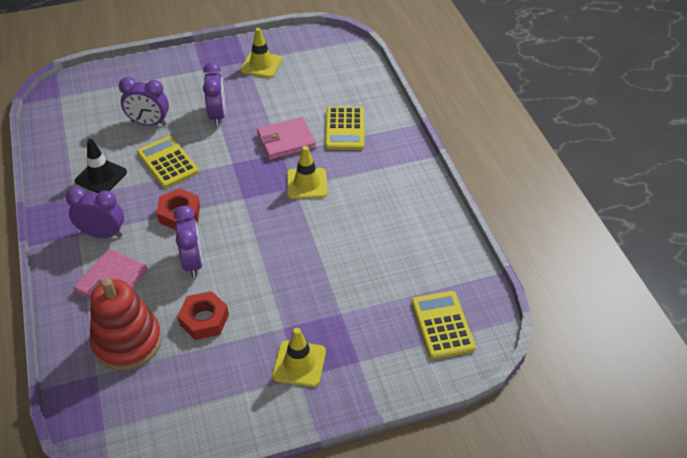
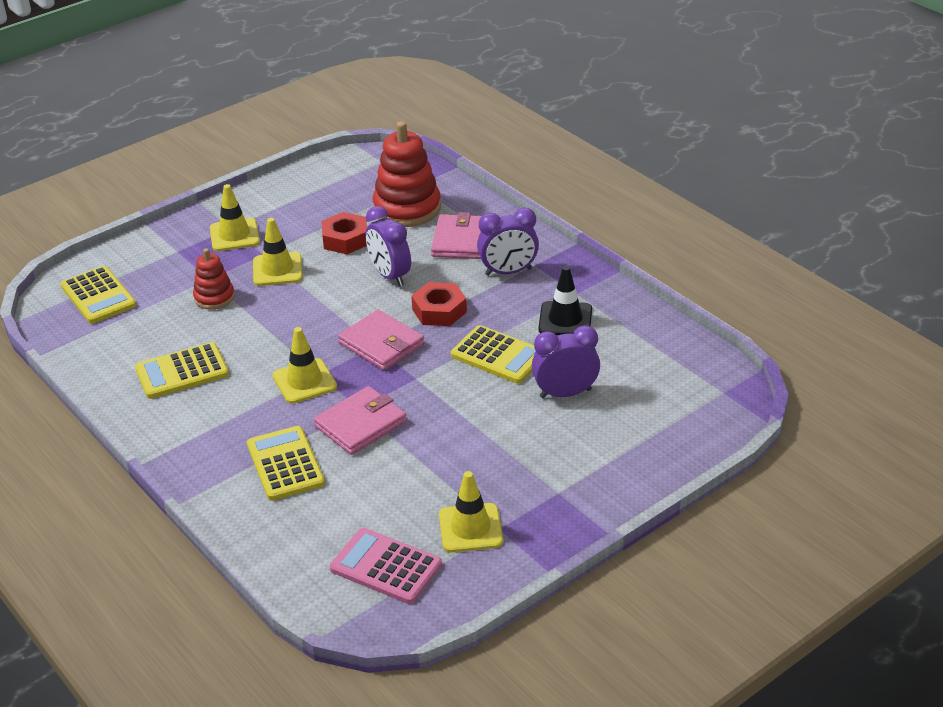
camera: 160 degrees right, 10 degrees down
(217, 115) = (480, 431): purple clock -> none
(238, 198) = (381, 344): none -> pink wallet
(279, 302) = (277, 270): none -> yellow traffic cone
(316, 59) = (386, 567): none -> pink calculator
(343, 288) = (214, 297): none -> red stacking toy
(390, 220) = (182, 372): none -> yellow calculator

